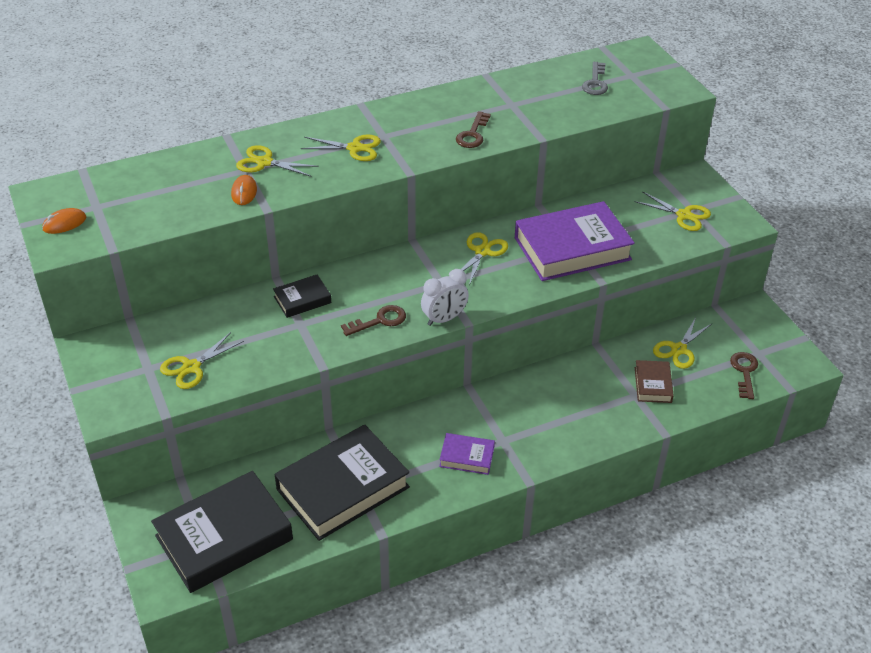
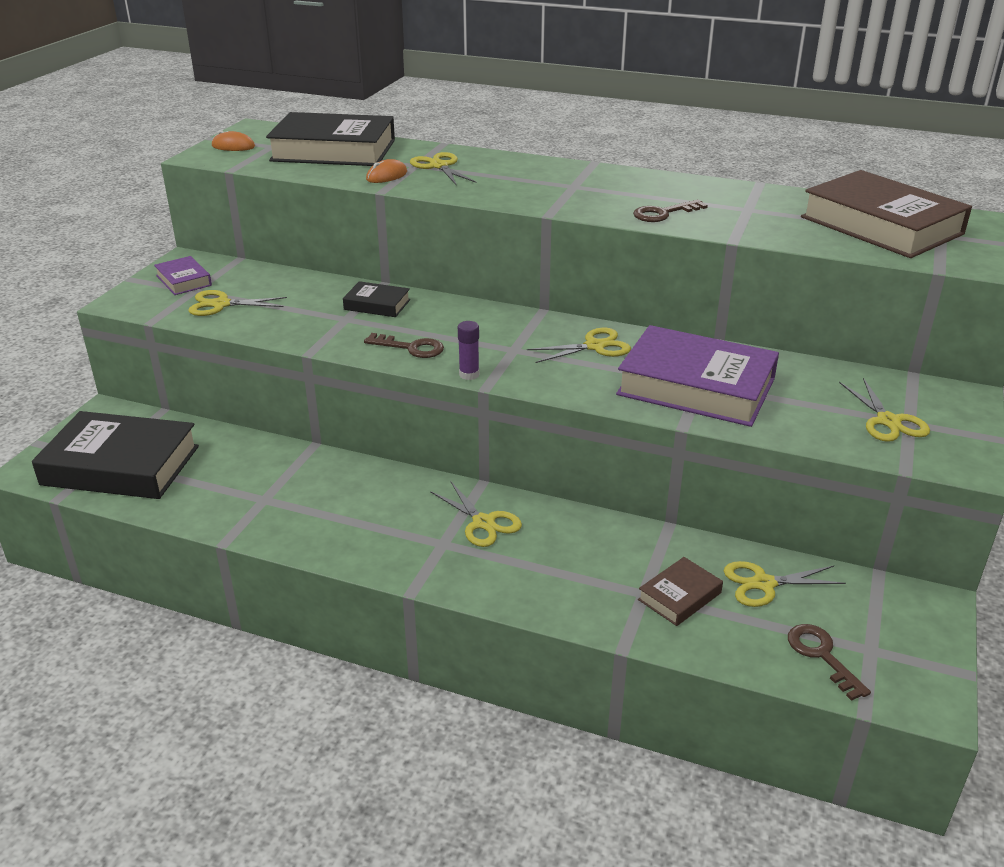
camera: 45 degrees right, 10 degrees down
(343, 488) = (254, 490): black book -> black book (333, 150)
(355, 148) = (531, 184): yellow scissors -> yellow scissors (483, 523)
(444, 319) = (469, 374): white clock -> purple glue stick
(467, 457) = (389, 534): purple book -> purple book (183, 280)
(595, 82) = (881, 225): grey key -> brown book
(744, 372) = (821, 655): brown key -> brown key turned 75 degrees counterclockwise

